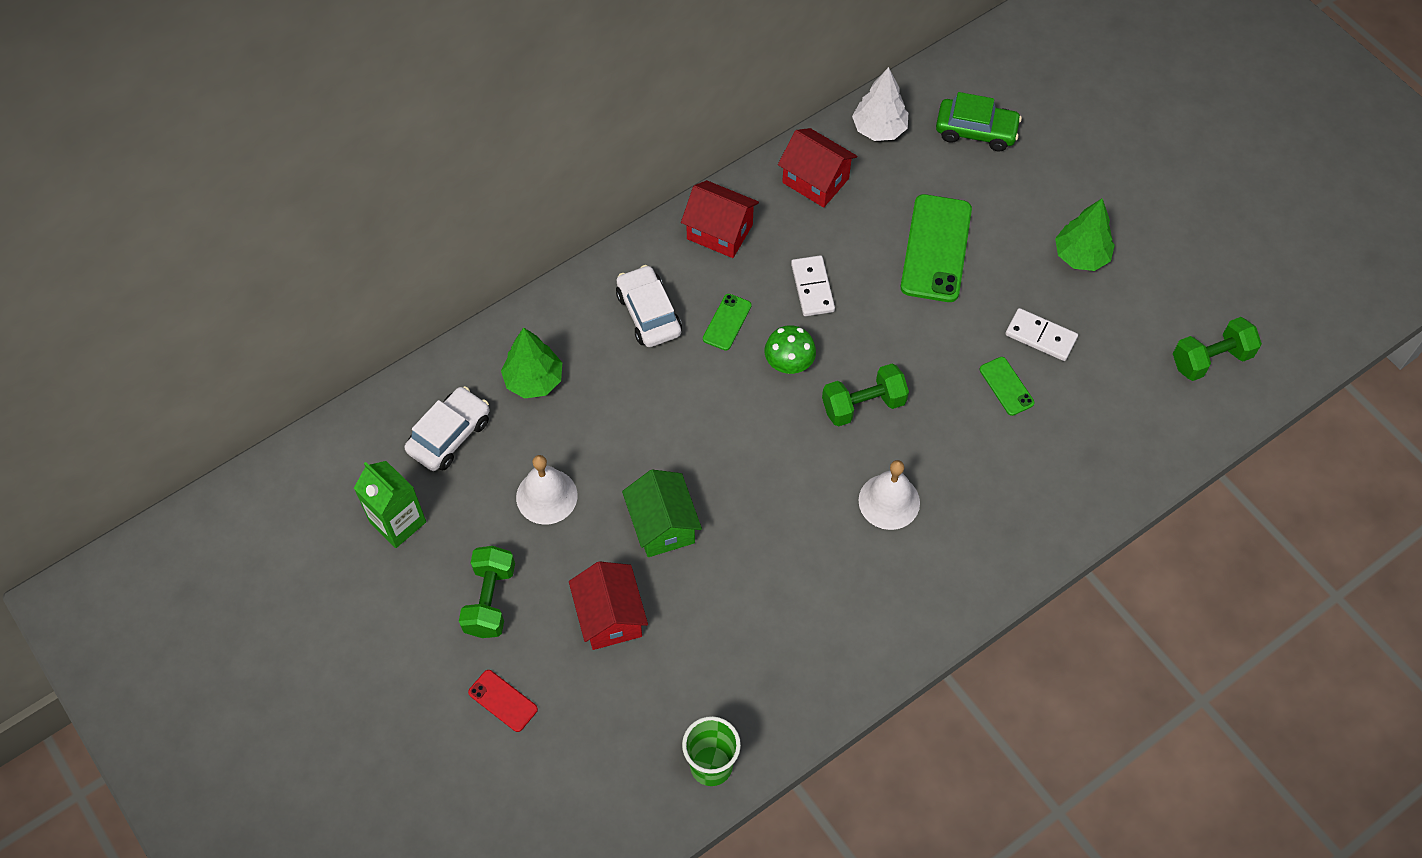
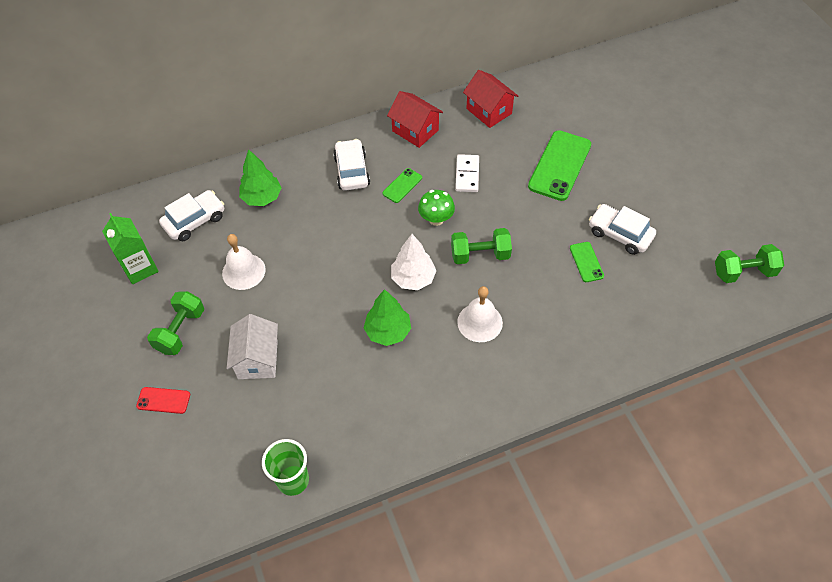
camera: 15 degrees right, 5 degrees down
(503, 701) = (163, 400): red phone -> red phone turned 45 degrees counterclockwise
(610, 617) = (258, 359): red house -> white house
(662, 525) = (315, 306): green house -> none
(879, 129) = (541, 88): white tree -> white tree (413, 278)
(976, 131) = (607, 99): green car -> none
(1040, 336) = (619, 234): white domino -> white car
(1081, 256) = (662, 188): green tree -> green tree (388, 331)

